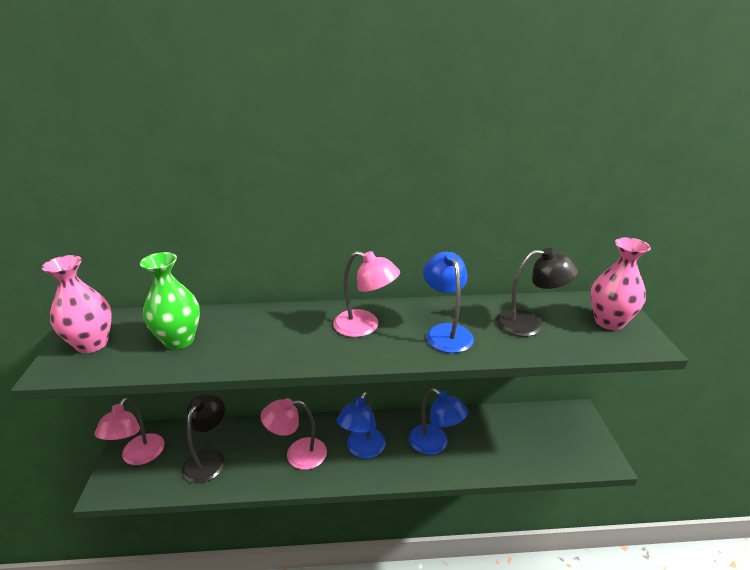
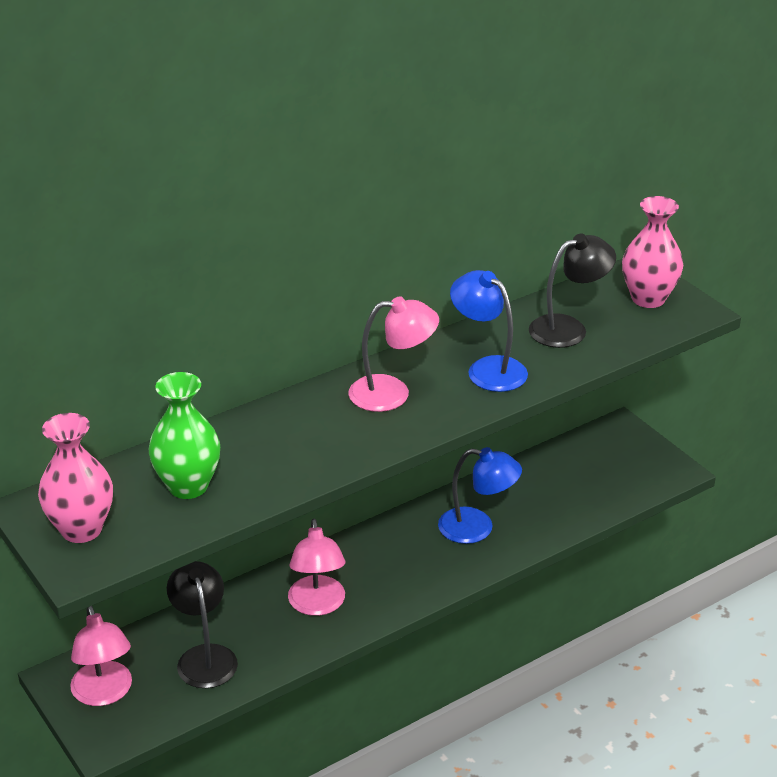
camera: 30 degrees left, 5 degrees up
(297, 454) = (317, 605): pink lamp -> pink lamp turned 60 degrees counterclockwise
(362, 449) = (394, 568): blue lamp -> none

